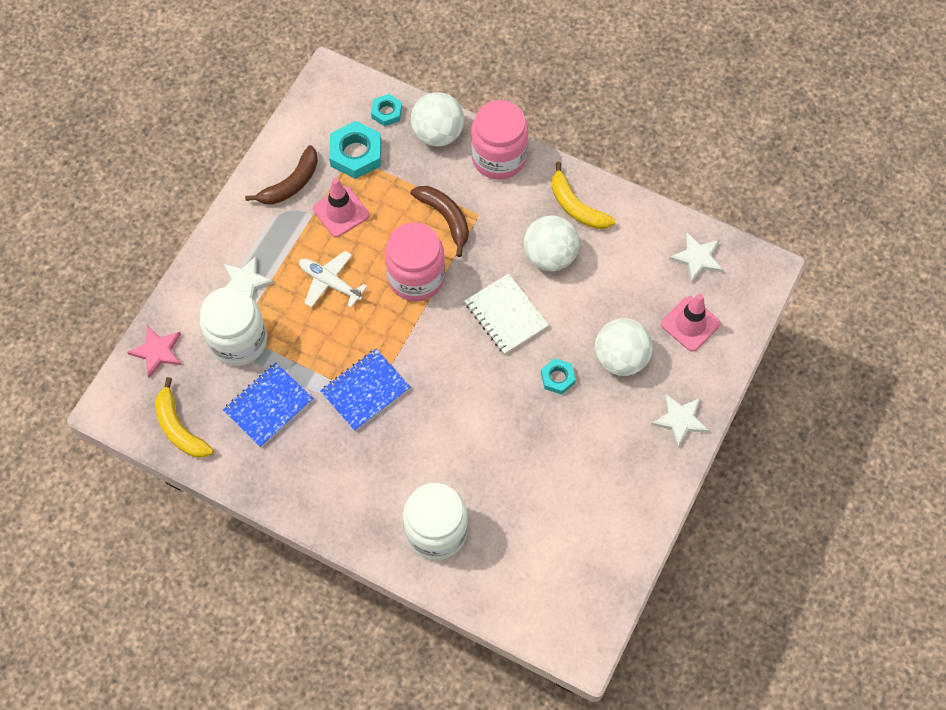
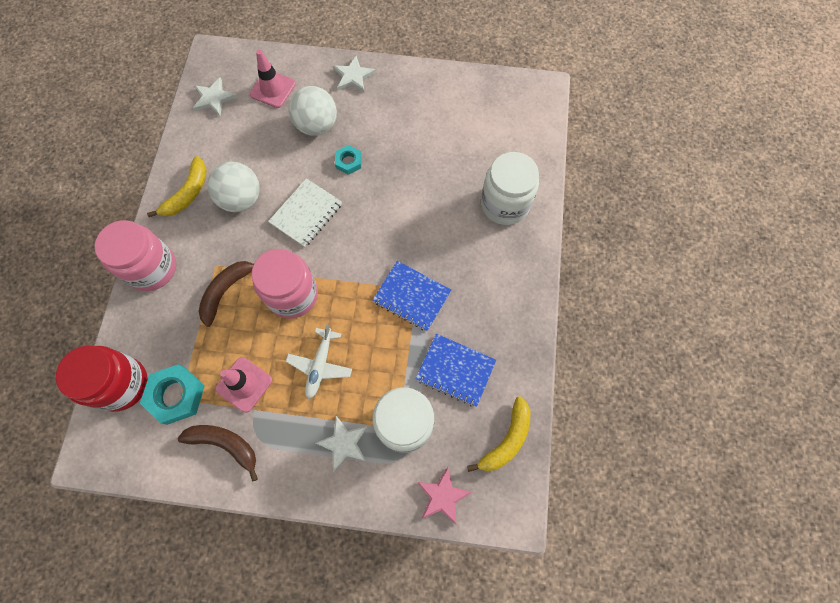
camera: 110 degrees left, 5 degrees up
(386, 112) = (121, 384): turquoise nut -> red jar
(438, 133) = (137, 328): white ball -> none

